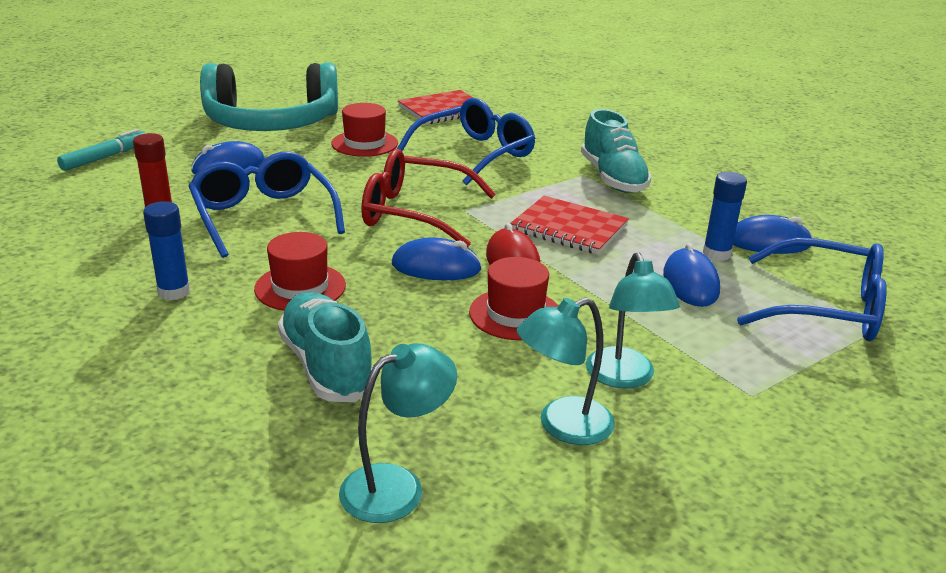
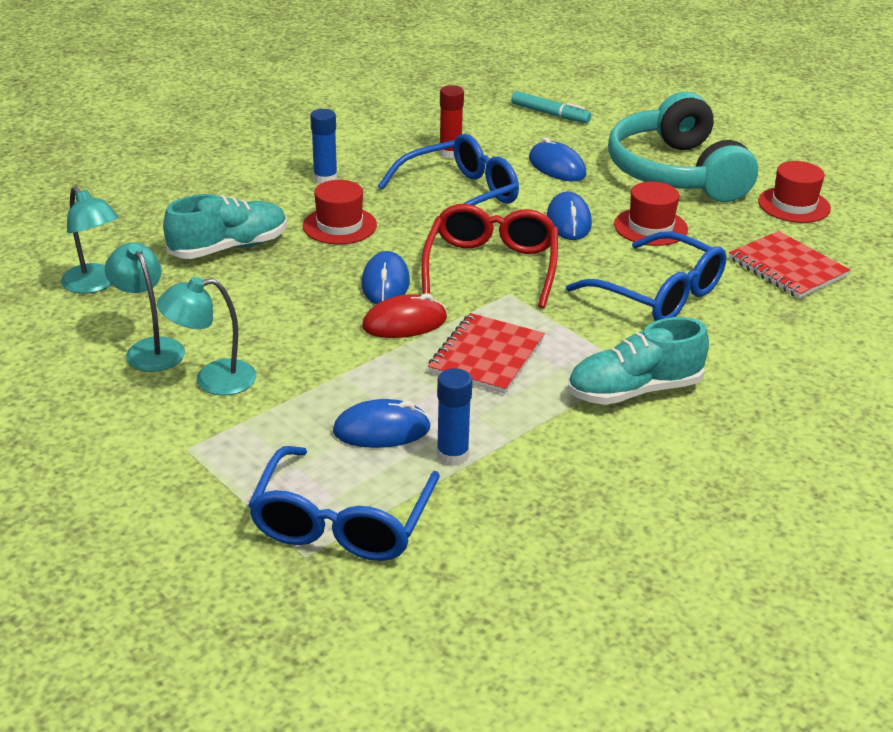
camera: 85 degrees right, 5 degrees up
(515, 314) = (309, 326): red hat -> red hat (794, 205)
(768, 242) = (493, 500): blue mouse -> blue mouse (569, 221)

